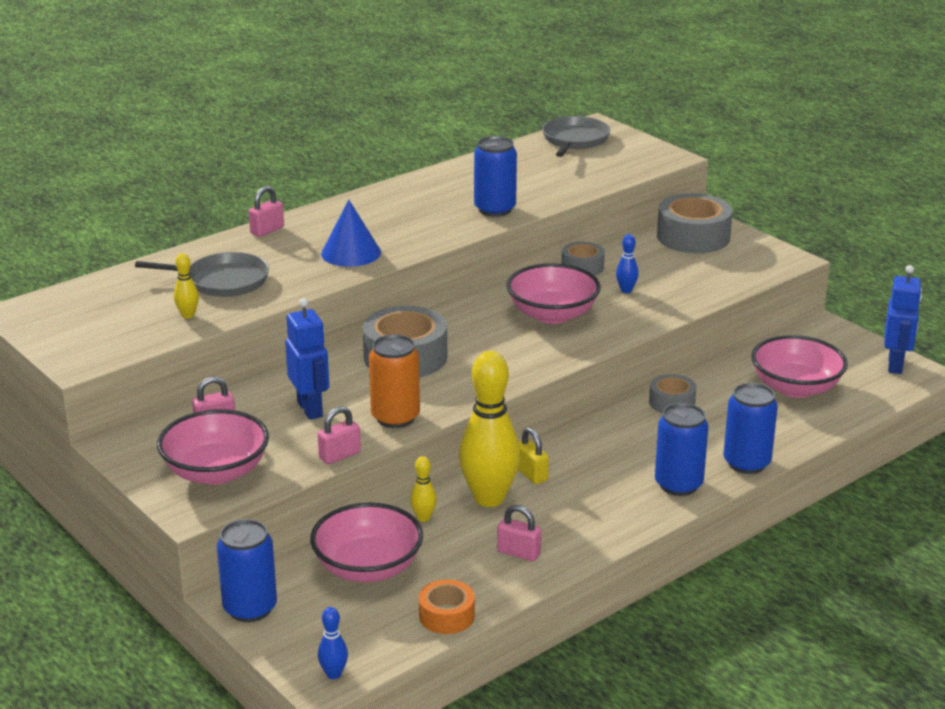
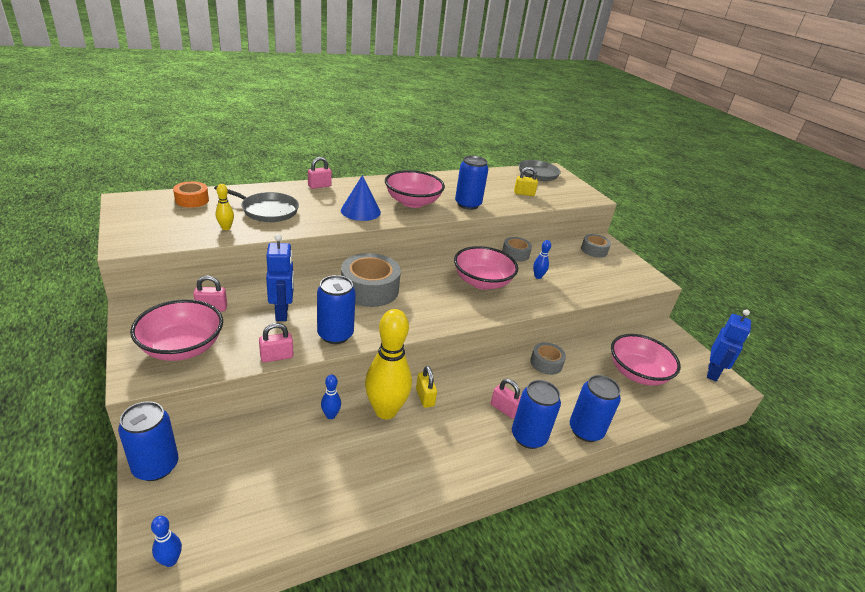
camera: 10 degrees right, 5 degrees up
(368, 568) = (265, 451): pink bowl -> pink bowl (412, 202)
(395, 417) = (335, 335): orange can -> blue can
(423, 518) = (330, 415): yellow bowling pin -> blue bowling pin
(446, 616) = (296, 520): orange tape -> orange tape (192, 200)
(519, 553) = (383, 470): pink padlock -> pink padlock (504, 409)
(567, 175) = (524, 193): none -> yellow padlock
(693, 237) = (594, 250): grey tape -> grey tape, size x0.56

